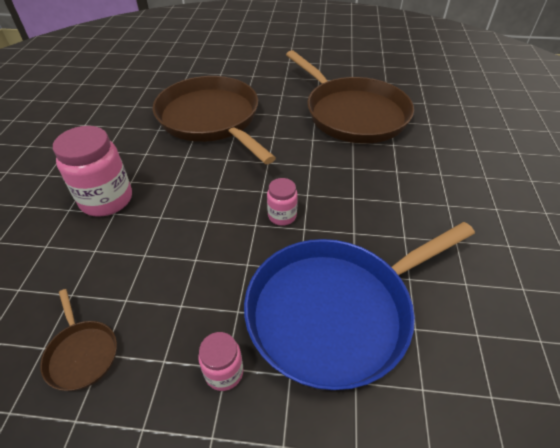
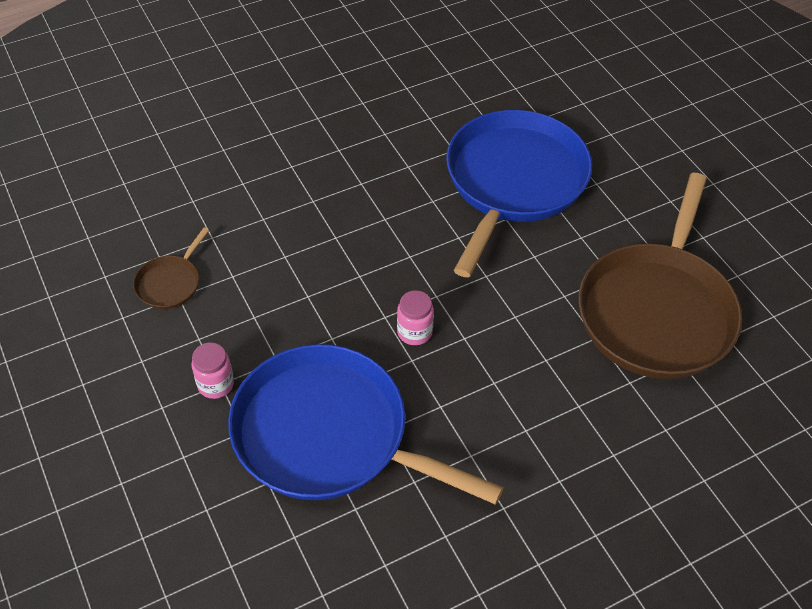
camera: 55 degrees right, 5 degrees up
(106, 200) = (324, 183): pink jar -> none
(211, 119) = (513, 182): brown pan -> blue pan

